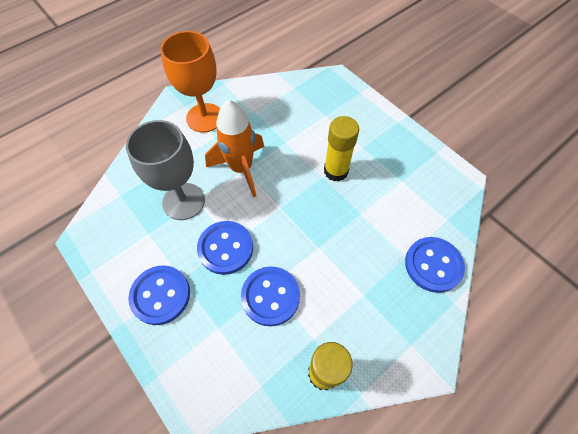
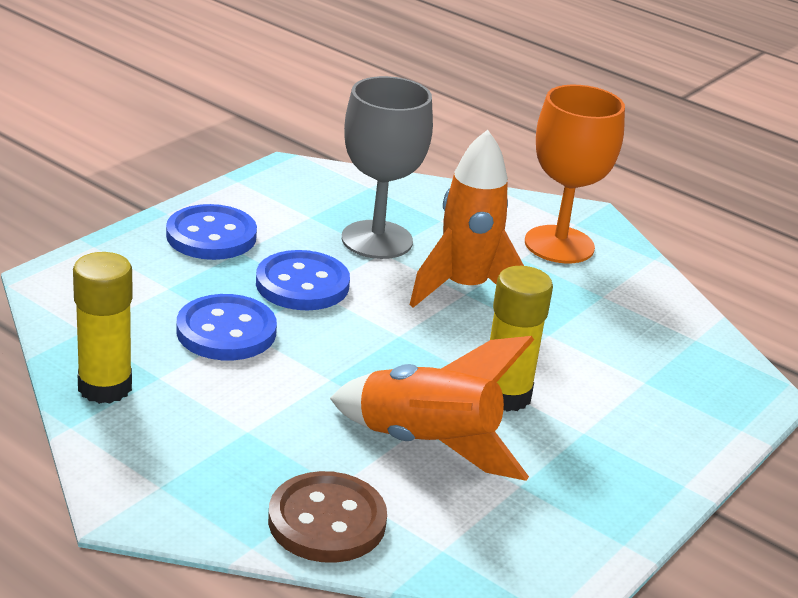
camera: 75 degrees right, 30 degrees down
(374, 212) = (427, 445): none -> orange rocket
(433, 265) = (327, 521): blue button -> brown button

